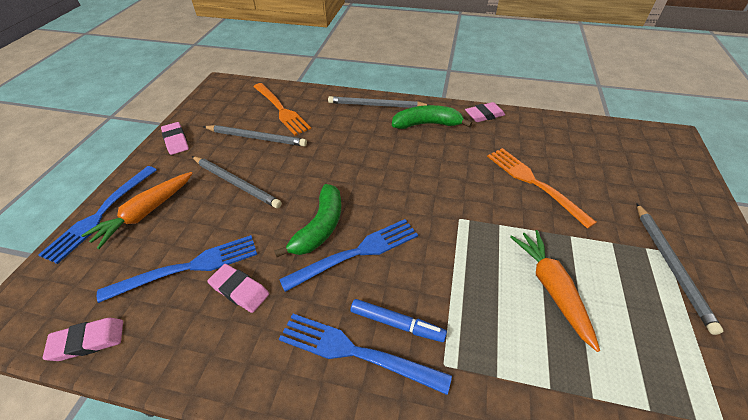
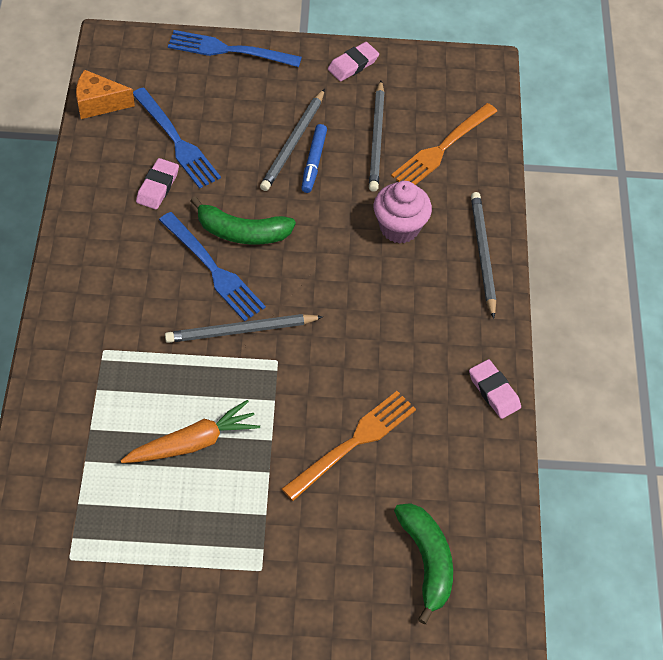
camera: 75 degrees right, 10 degrees up
(88, 341) = (99, 103): pink eraser -> orange cheese
(145, 213) = (236, 83): orange carrot -> none
(343, 137) = (399, 227): none -> pink cupcake
(355, 352) = (108, 283): blue fork -> none
(397, 323) = (138, 311): blue marker -> blue marker (313, 162)
(427, 124) = (452, 319): green banana -> green banana (427, 561)
(671, 265) = (240, 568): grey pencil -> grey pencil (241, 331)

